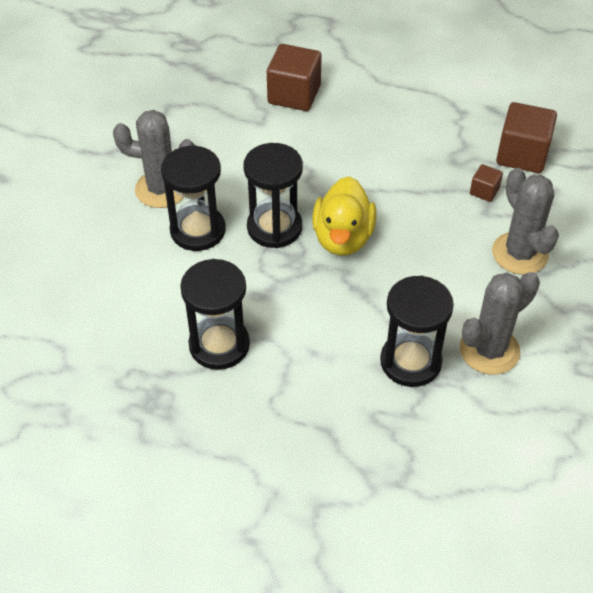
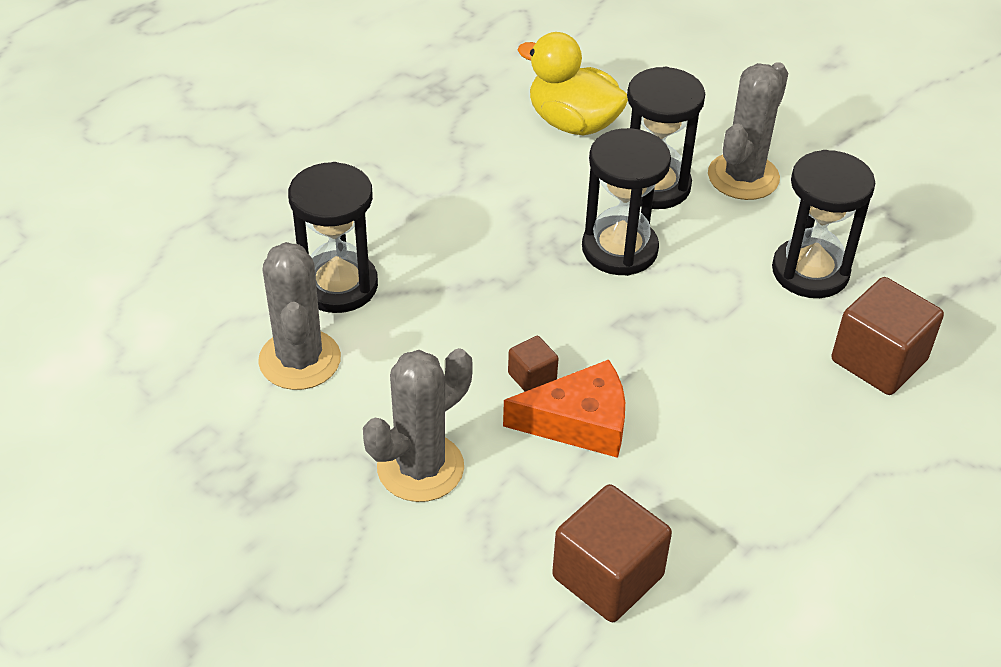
camera: 115 degrees right, 5 degrees down
(219, 345) = (473, 151): black hourglass -> black hourglass (810, 271)
(343, 238) = (563, 303): yellow duck -> yellow duck (573, 123)
(432, 198) = (579, 422): none -> orange cheese
(484, 191) = (558, 488): brown cube -> brown cube (532, 377)
(519, 253) = (420, 468): grey cactus -> grey cactus turned 45 degrees counterclockwise

